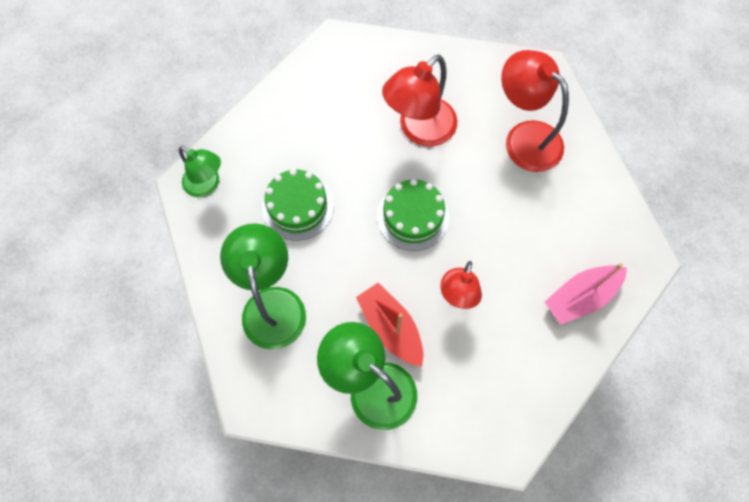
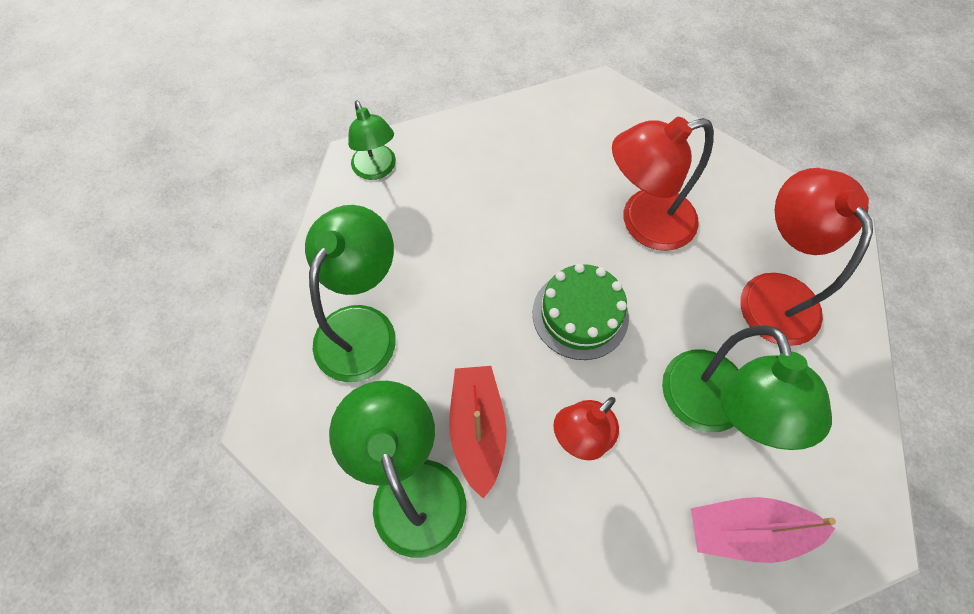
camera: 30 degrees right, 5 degrees down
(298, 207) = (456, 238): green cake -> none
(525, 235) = (710, 409): none -> green lamp

